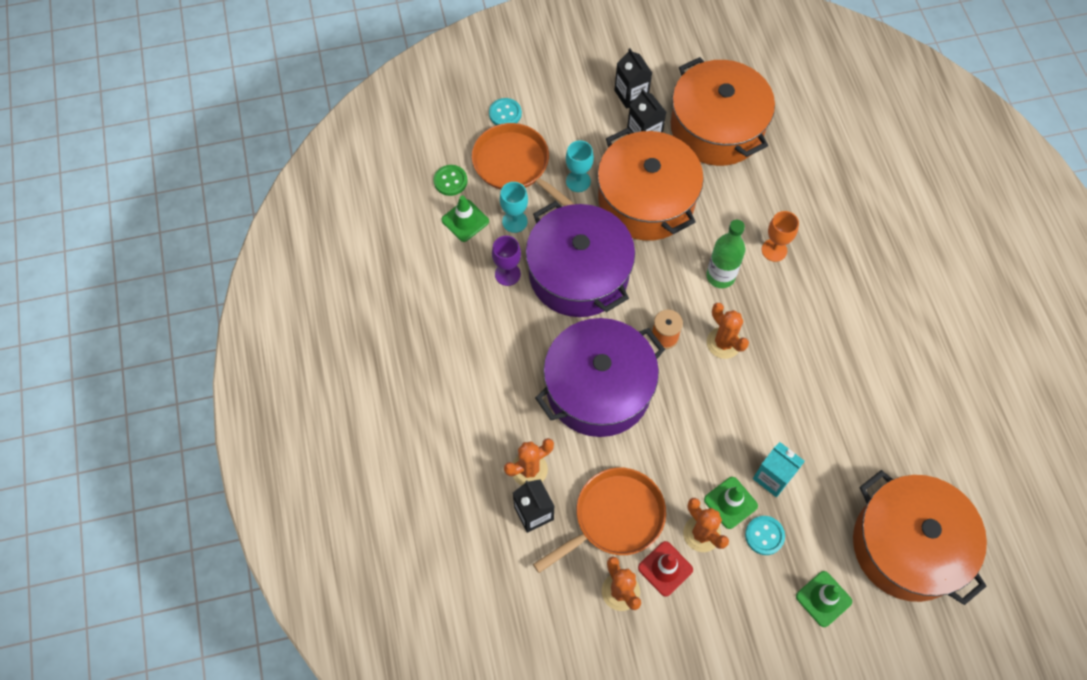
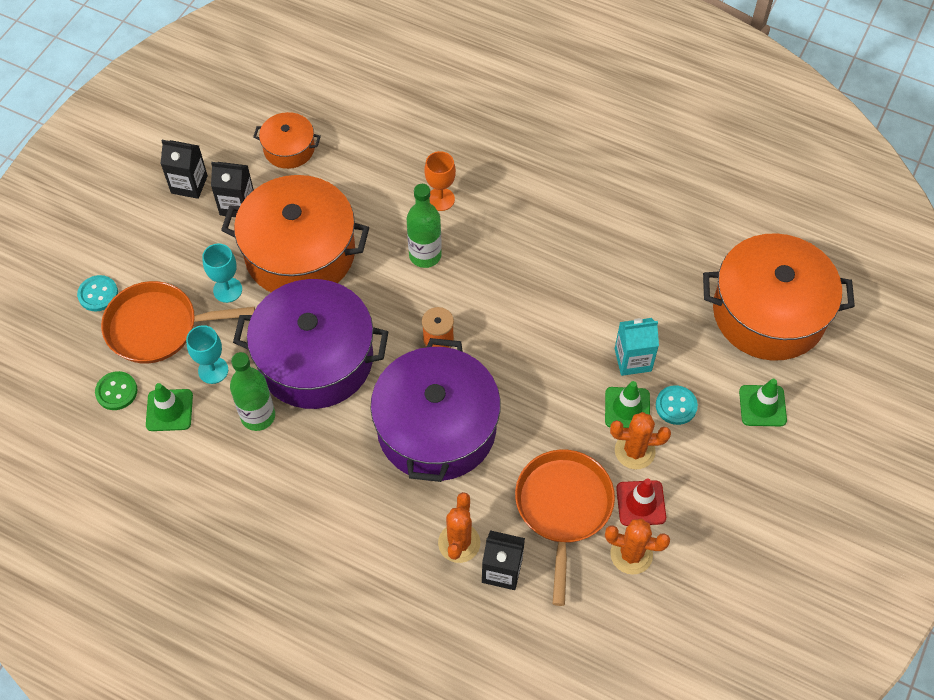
camera: 50 degrees left, 5 degrees down
(507, 274) = (258, 416): purple goblet -> green bottle
(717, 127) = (289, 148): orange pot -> orange pot, size x0.49
(723, 343) = (486, 301): orange cactus -> none

